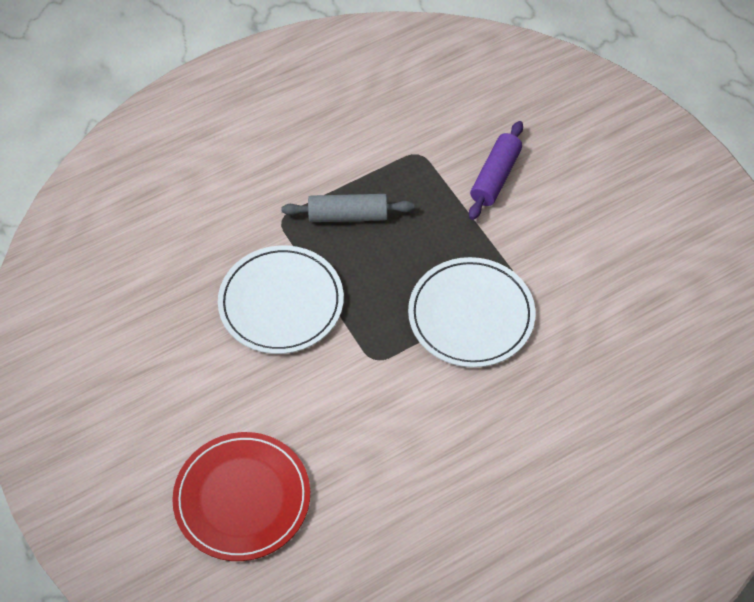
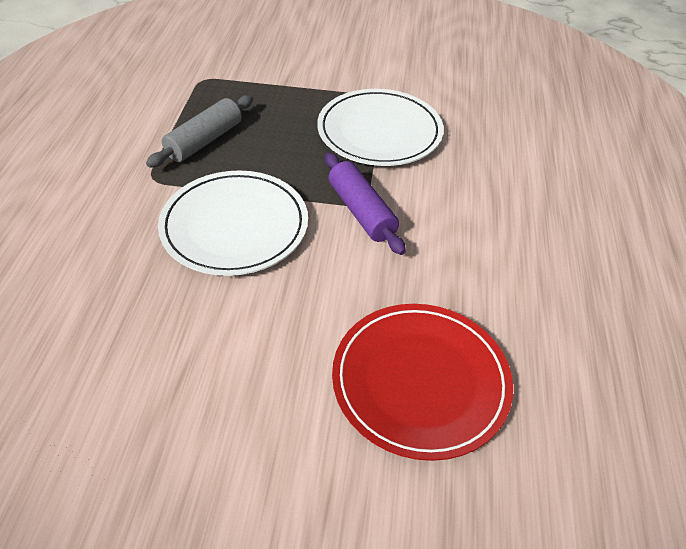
camera: 55 degrees left, 10 degrees down
(495, 177) = (275, 59): purple rolling pin -> purple rolling pin (361, 212)

